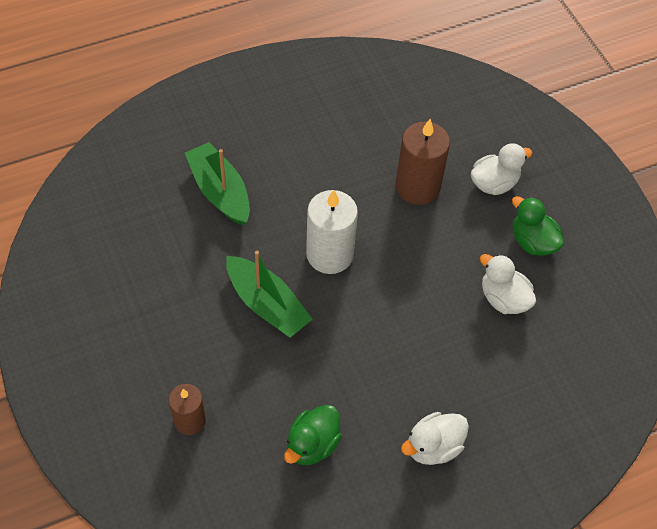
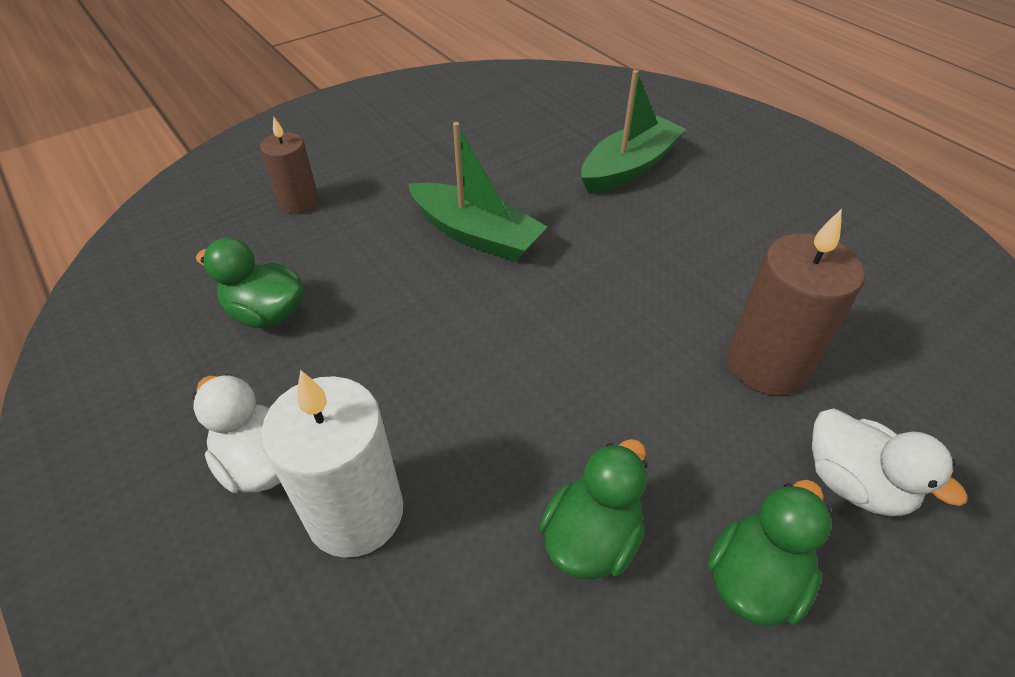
camera: 80 degrees right, 10 degrees down
(267, 304) = (476, 235): green boat -> green boat turned 90 degrees counterclockwise
(329, 254) = (581, 280): white candle -> white candle (355, 512)
(503, 299) = (591, 538): white duck -> green duck

